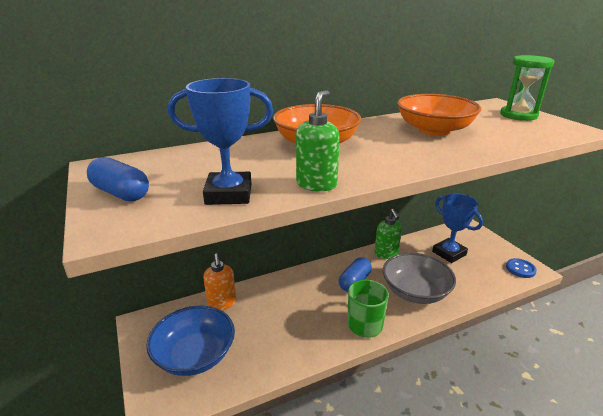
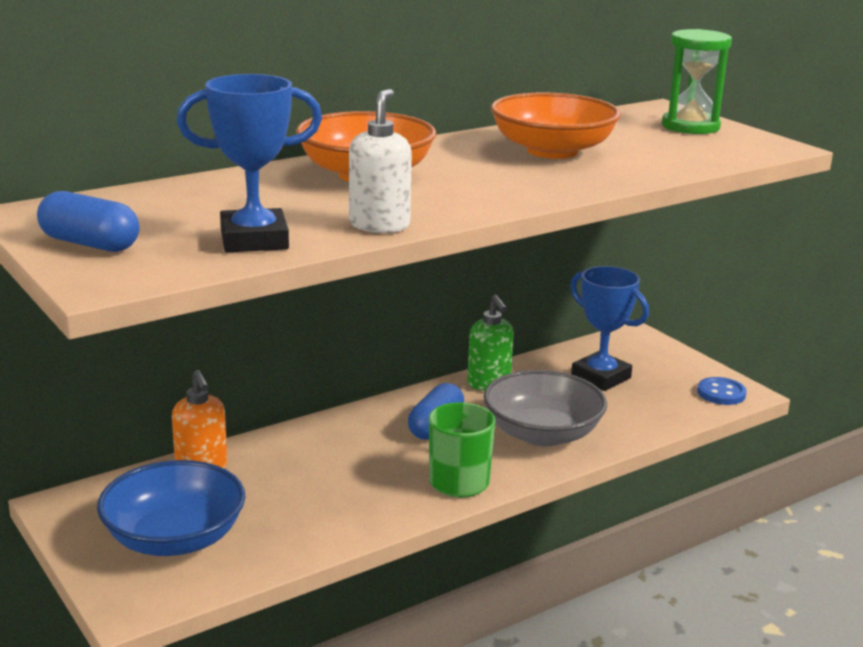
camera: 10 degrees left, 5 degrees down
(316, 184) = (379, 225): green soap dispenser -> white soap dispenser

